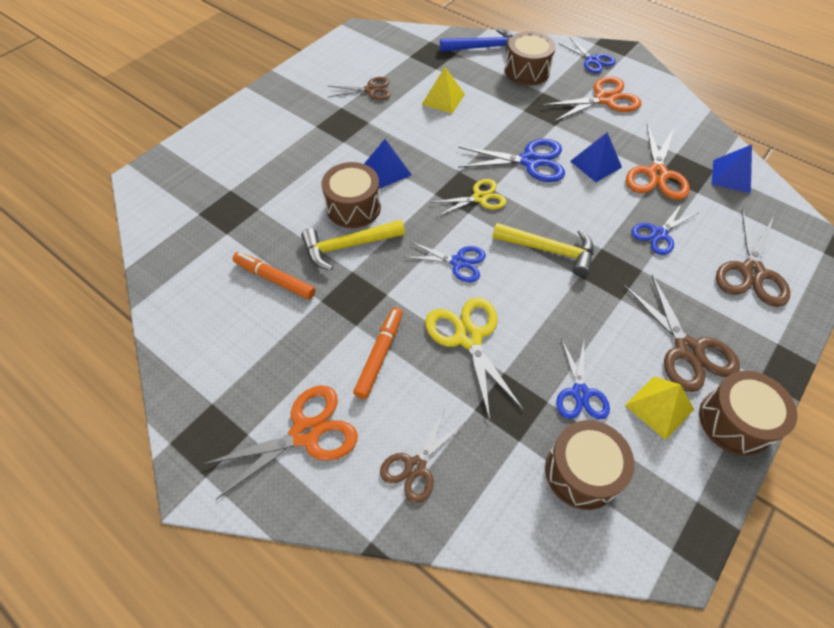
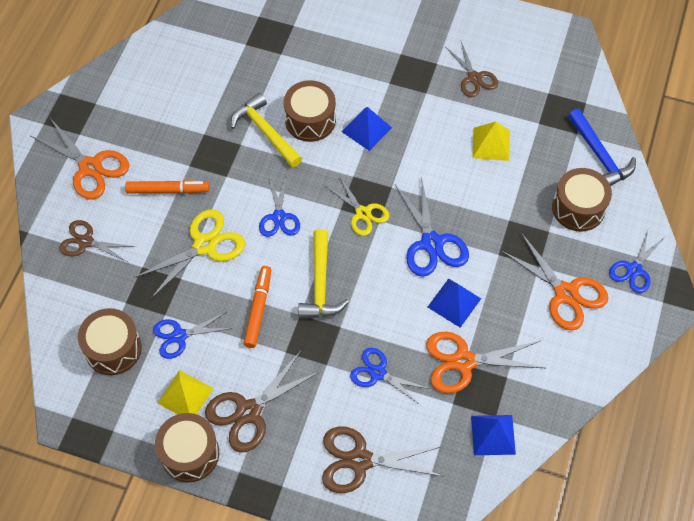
camera: 70 degrees right, 5 degrees up
(274, 279) = (212, 95): orange marker -> orange marker (258, 309)

